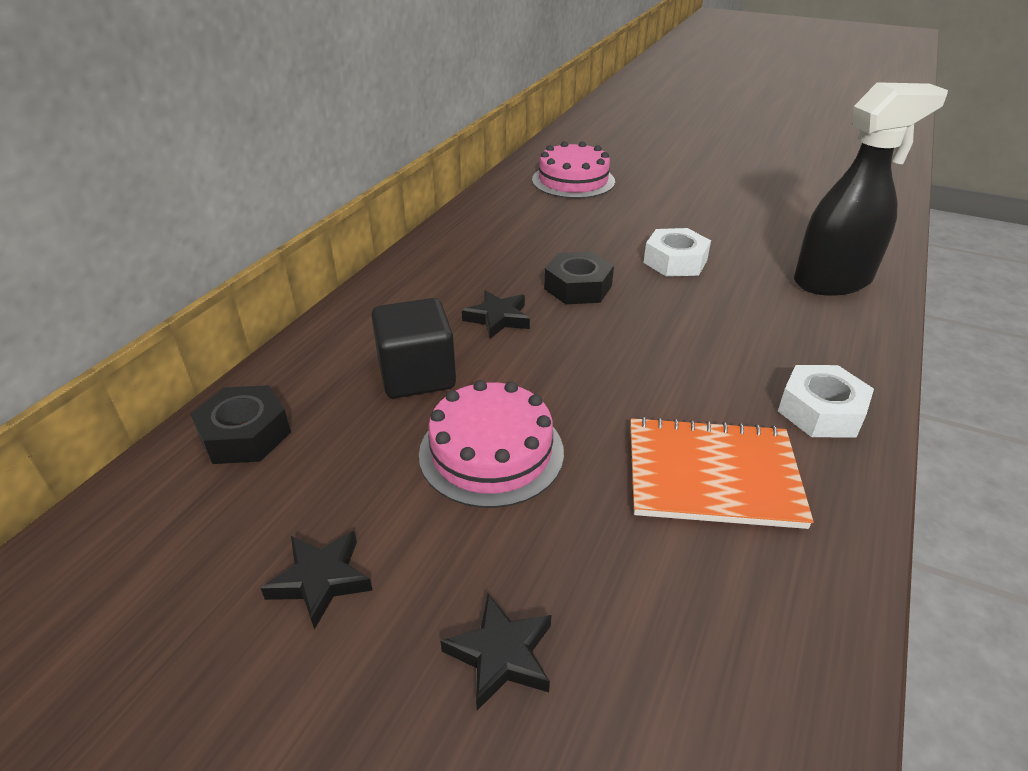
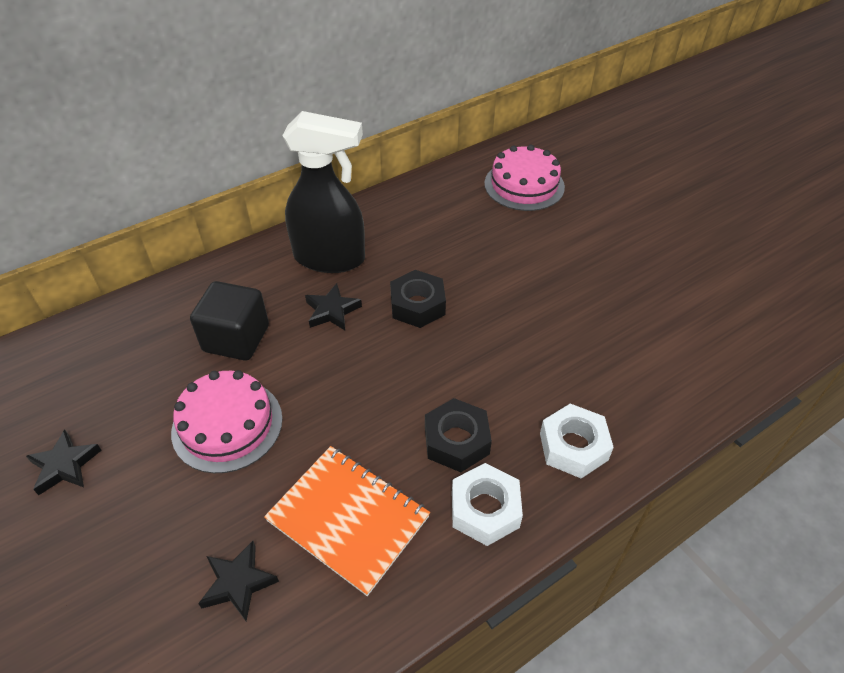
camera: 30 degrees right, 10 degrees up
(245, 434) = (104, 339): black nut -> black nut (456, 441)
(501, 655) = (111, 568): black star -> black star (238, 583)
(675, 261) = (522, 310): white nut -> white nut (573, 446)
(833, 281) = (643, 390): black spray bottle -> black spray bottle (330, 258)

